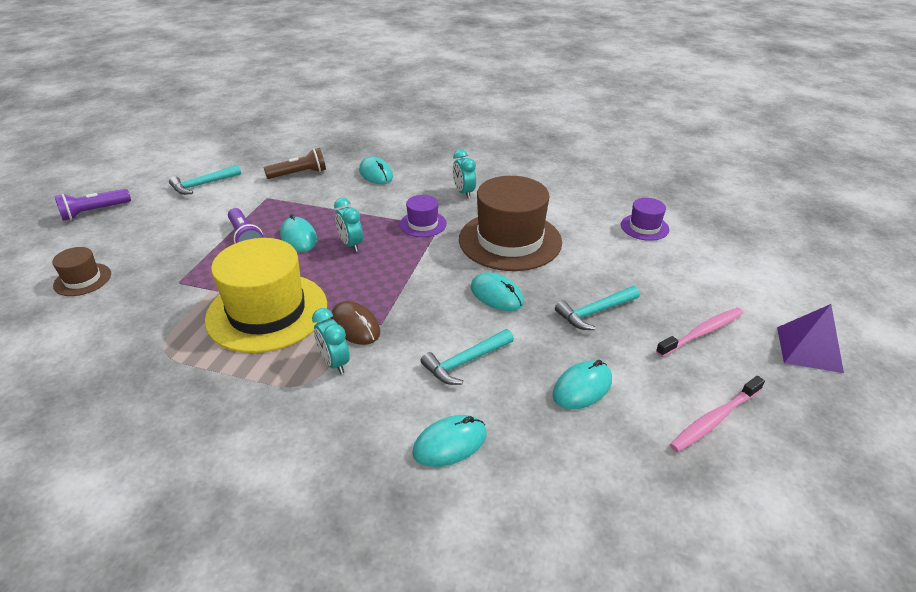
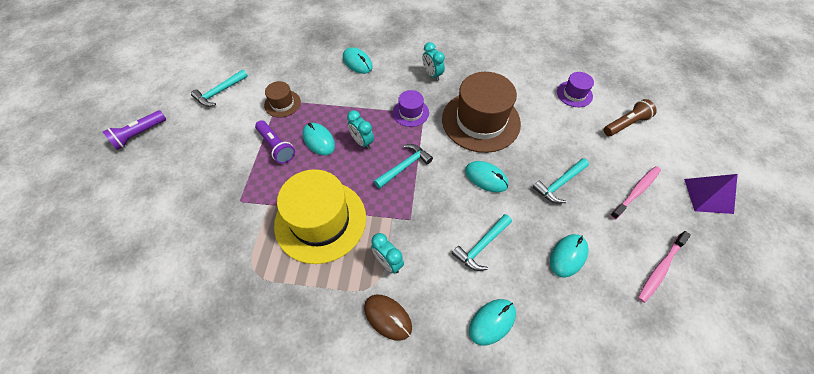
camera: 10 degrees left, 20 degrees up
(82, 279) = (160, 210): brown hat -> brown hat (282, 103)
(299, 174) = (295, 70): brown flashlight -> brown flashlight (625, 124)
(355, 326) = (391, 224): brown mouse -> brown mouse (387, 317)
(394, 273) = (404, 166): none -> turquoise hammer

